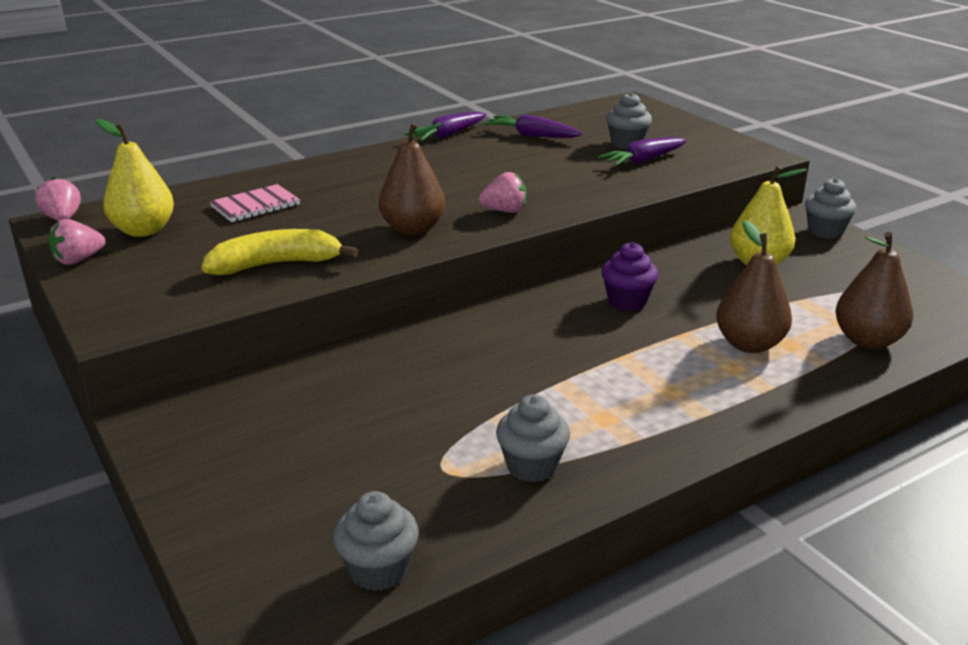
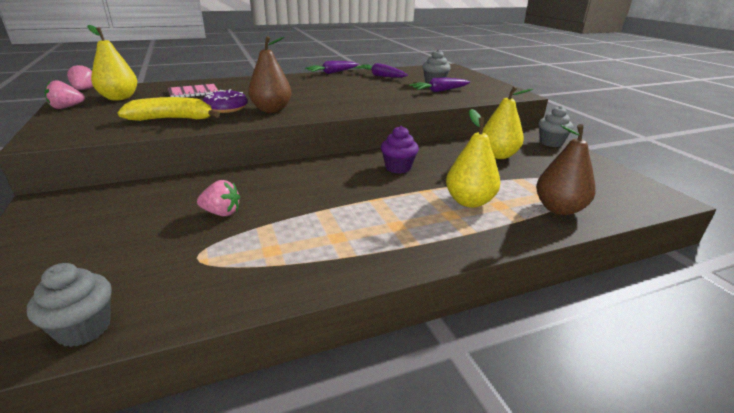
camera: 10 degrees right, 0 degrees up
(338, 233) = (226, 108): none -> purple donut
(505, 211) = (335, 106): pink strawberry -> pink strawberry (221, 213)
(532, 466) = (261, 264): grey cupcake -> none
(749, 344) = (469, 202): brown pear -> yellow pear

